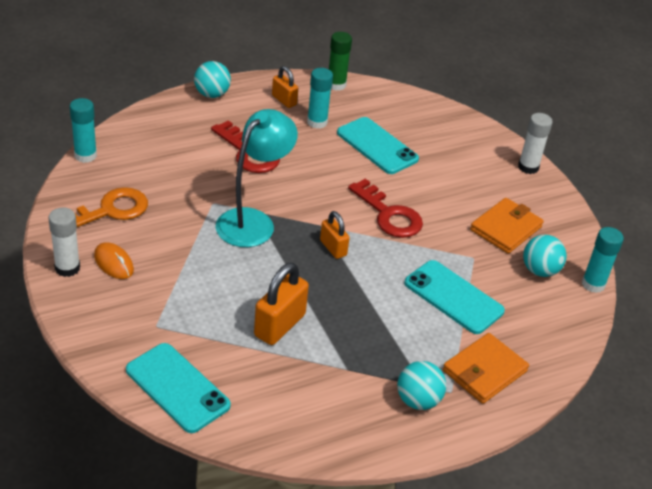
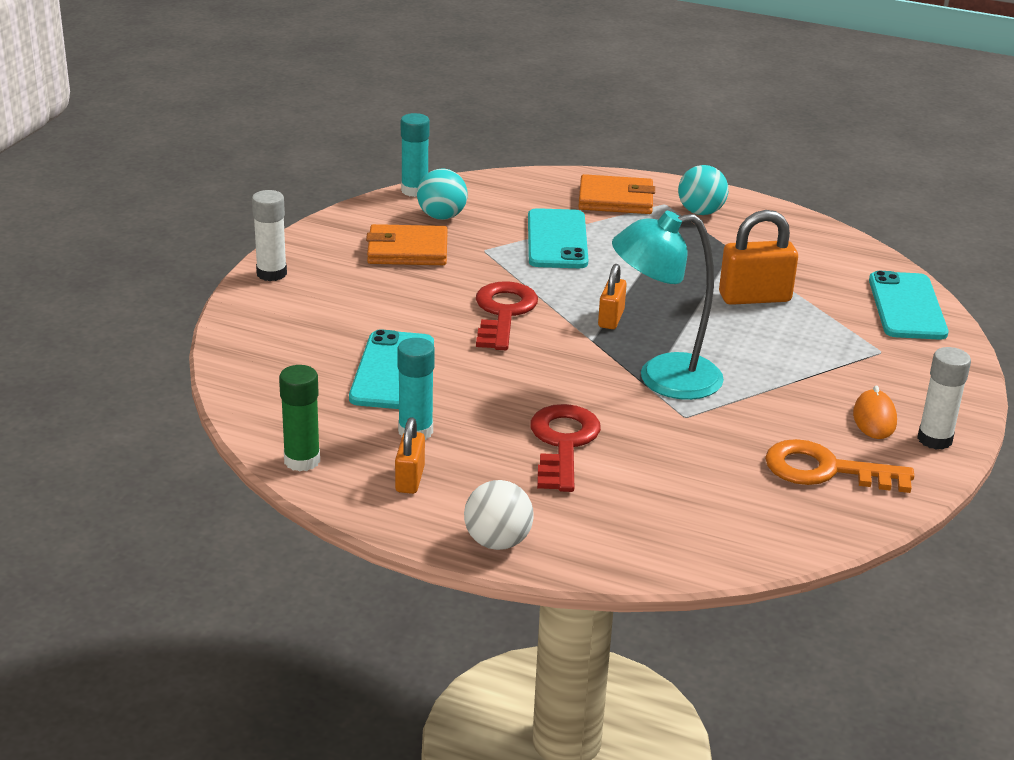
camera: 130 degrees left, 10 degrees down
(85, 155) = (790, 551): turquoise glue stick -> none
(212, 94) = (497, 542): turquoise ball -> white ball

